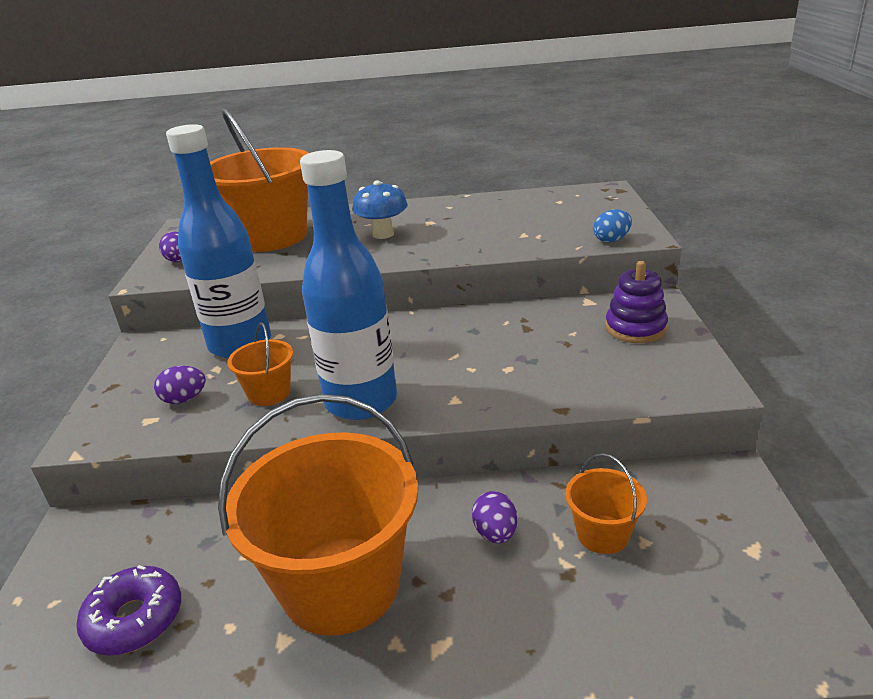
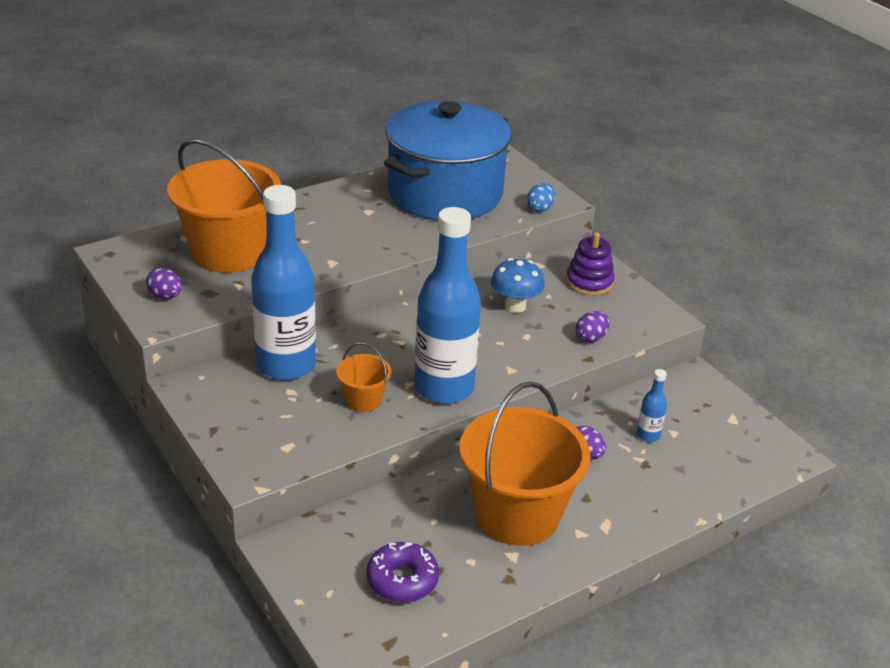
camera: 35 degrees left, 5 degrees up
(184, 399) = (296, 423): purple egg -> purple egg (591, 338)
(383, 234) = (339, 232): blue mushroom -> blue mushroom (515, 306)
(520, 217) = (445, 193): none -> blue pot
(602, 534) = (648, 435): orange bucket -> blue bottle

